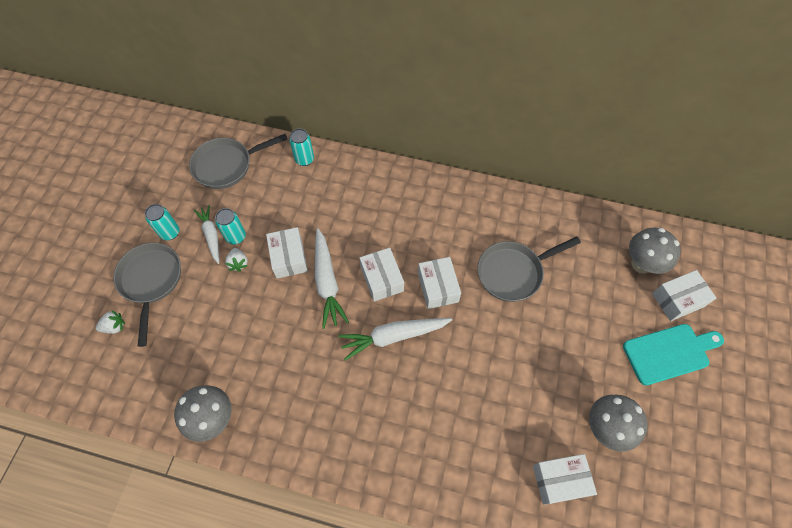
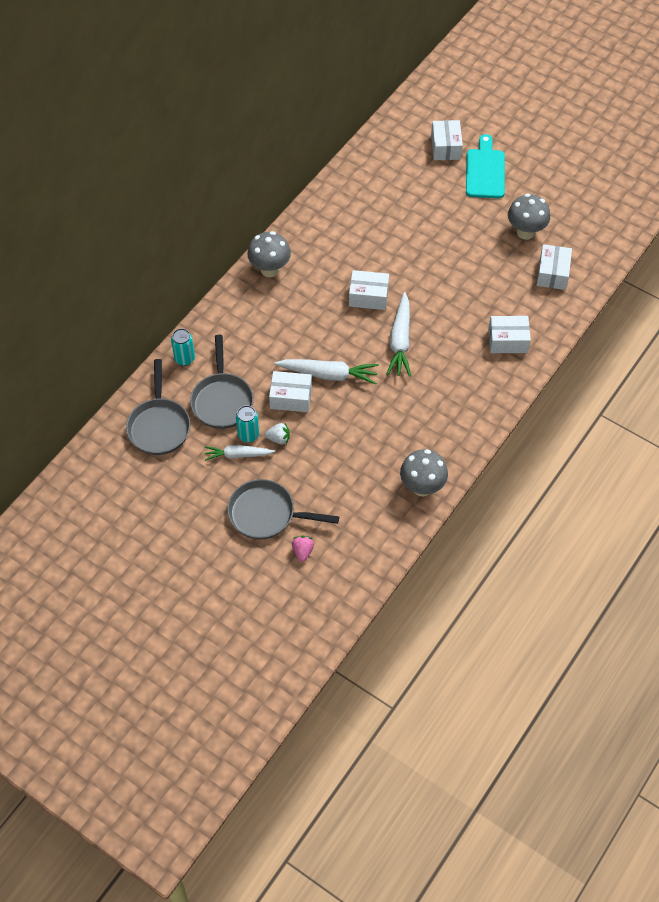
camera: 70 degrees left, 5 degrees down
(114, 326) = (302, 551): white strawberry -> pink strawberry
(170, 232) = (218, 489): turquoise can -> none
(382, 279) = (343, 333): white box -> white box (507, 340)
(513, 272) = (377, 240): grey pan -> grey pan (222, 400)
(641, 264) = (406, 155): grey mushroom -> grey mushroom (270, 269)

